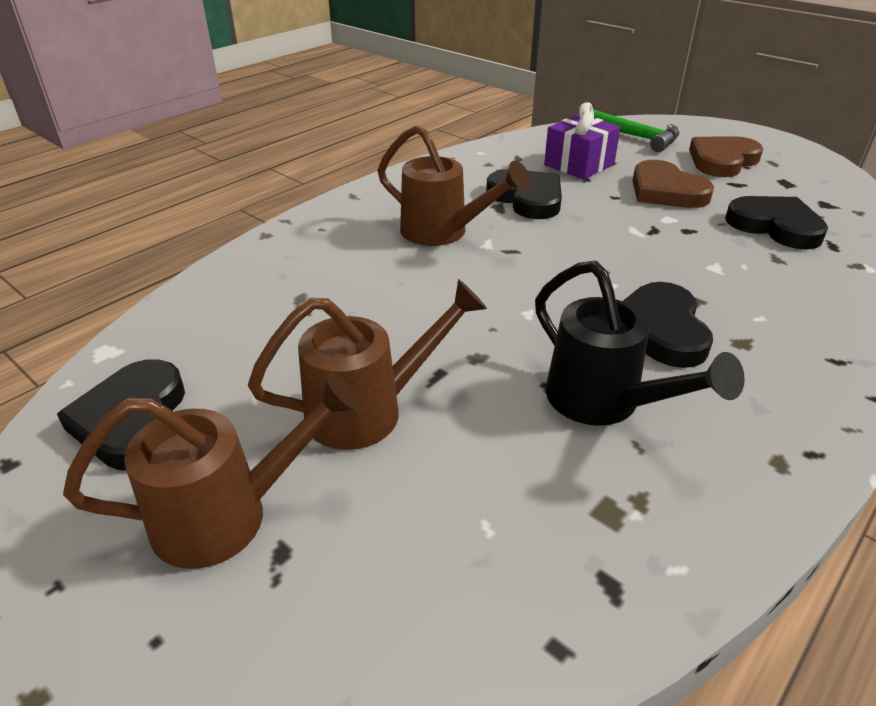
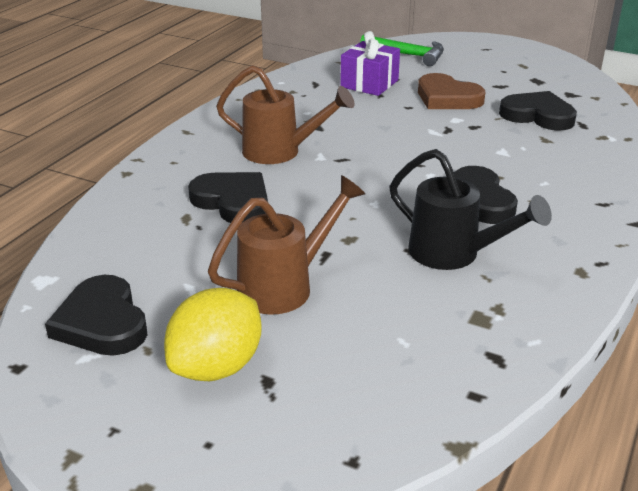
camera: 15 degrees left, 5 degrees down
(229, 515) = (217, 367): brown watering can -> yellow lemon
(527, 198) = (337, 116): black heart -> black heart (233, 201)
(722, 161) = (483, 68): brown heart -> none

